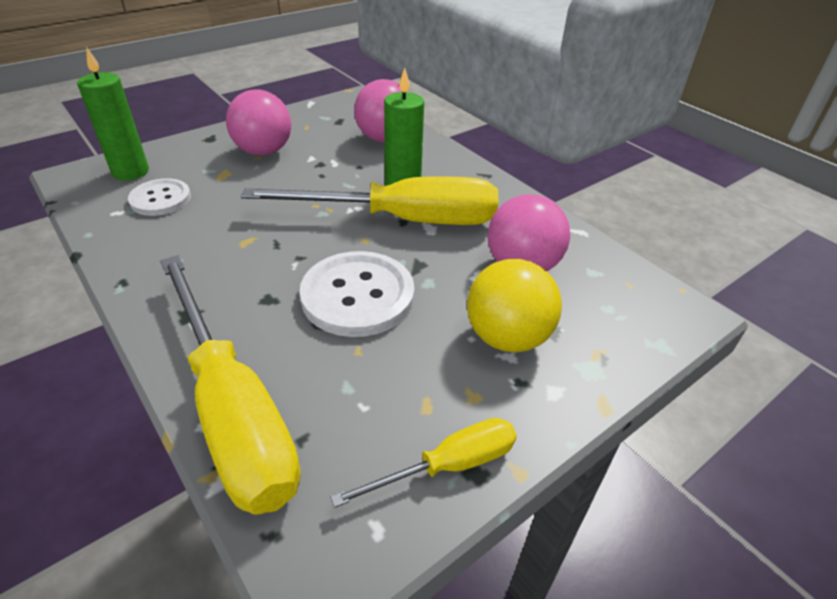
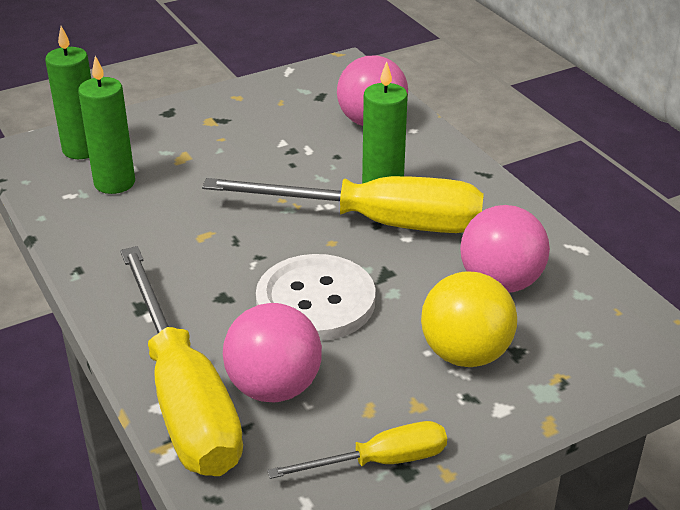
camera: 10 degrees right, 5 degrees down
(160, 199) = (114, 183): white button -> green candle
(263, 151) = (229, 132): pink ball -> pink ball (274, 387)

